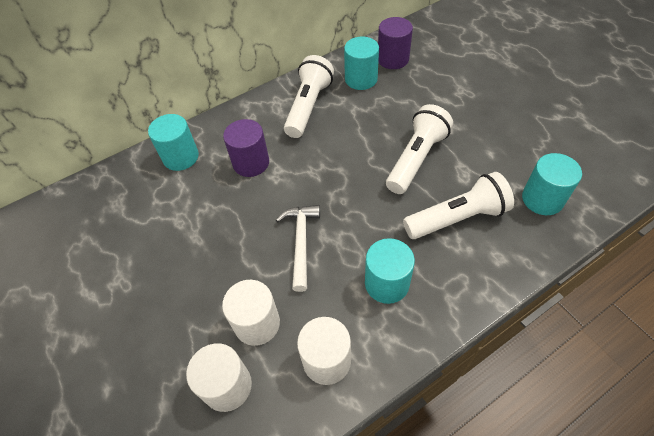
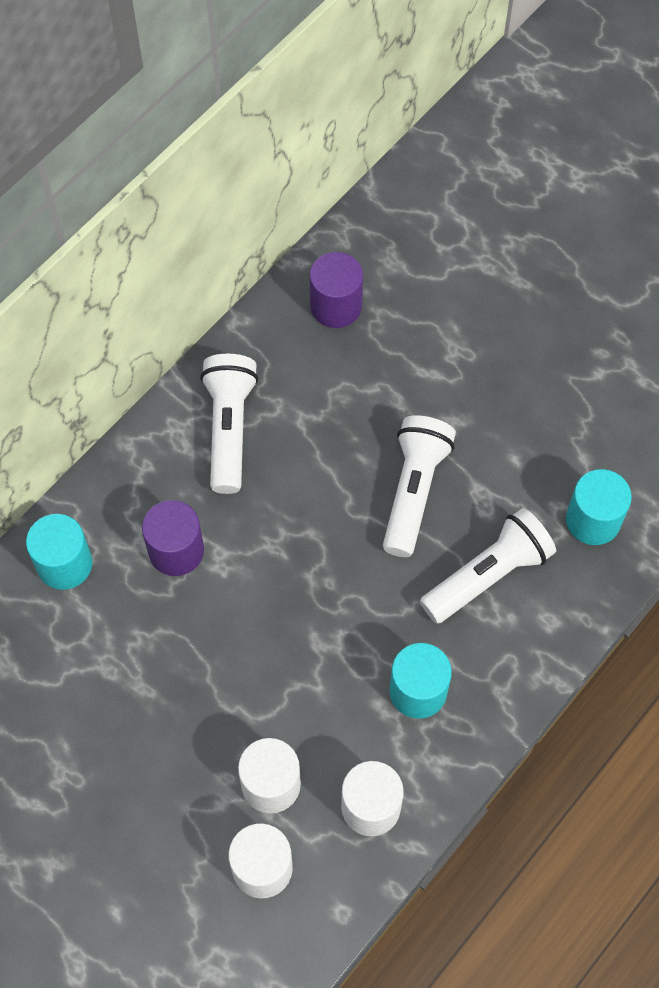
camera: 20 degrees left, 10 degrees up
(301, 242) = (290, 661): white hammer -> none
(361, 79) = (296, 357): turquoise cylinder -> none

